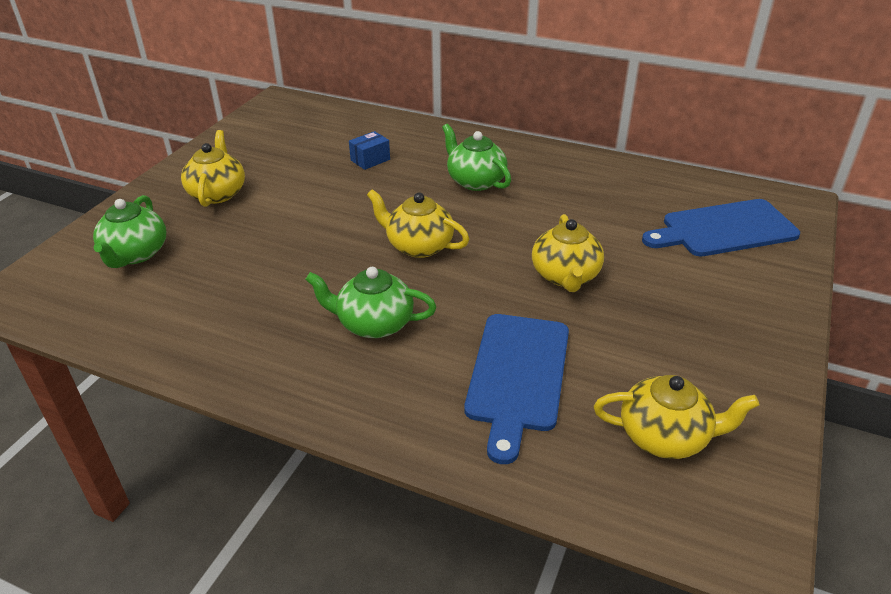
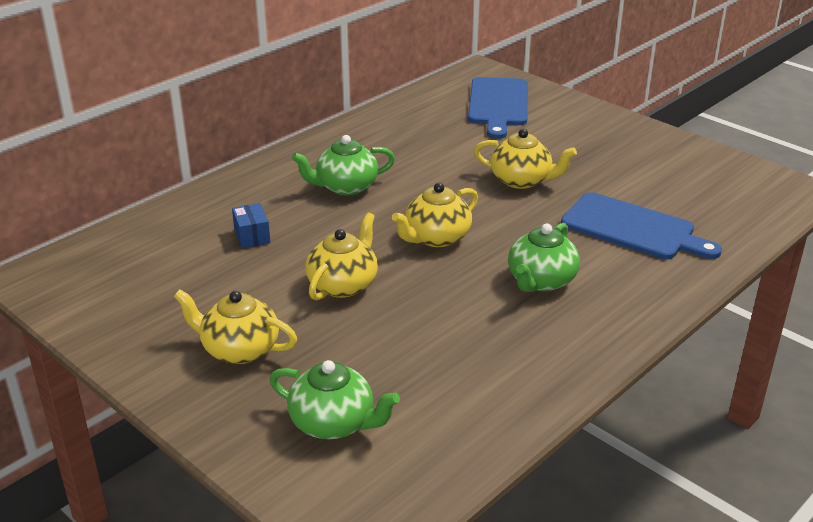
camera: 70 degrees left, 5 degrees down
(665, 436) = (709, 190): yellow teapot -> yellow teapot (343, 284)

